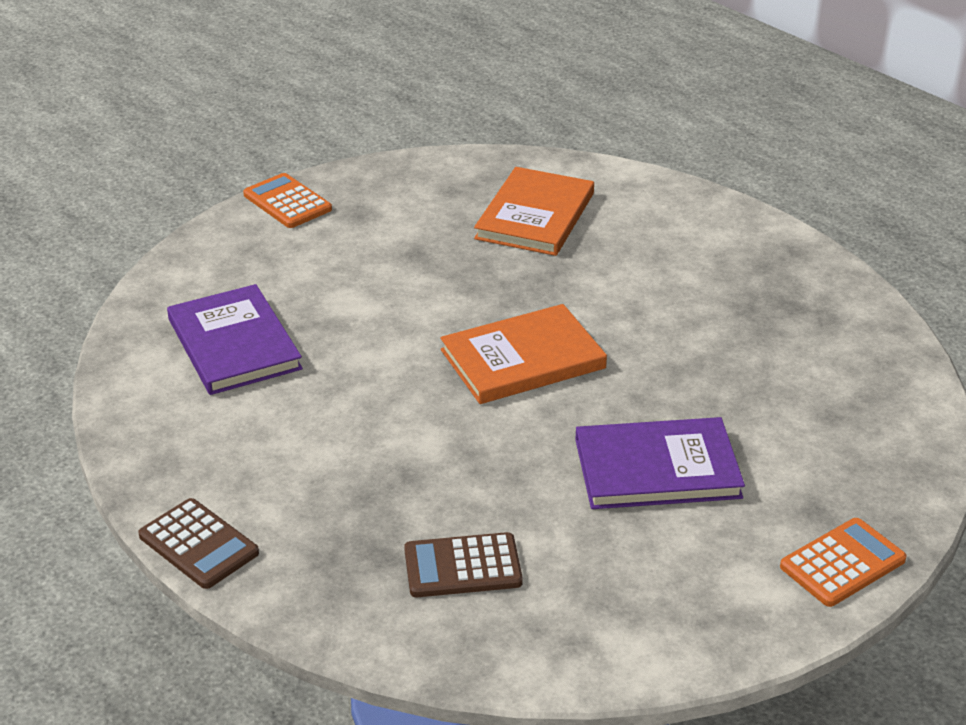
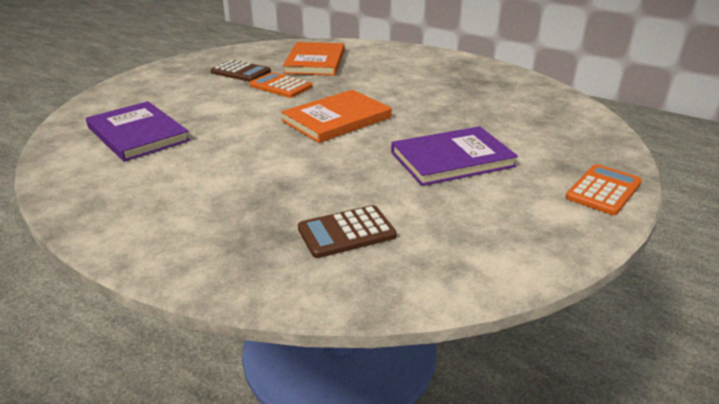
camera: 15 degrees left, 5 degrees down
(198, 544) = (127, 251): brown calculator -> brown calculator (241, 72)
(287, 202) = (161, 70): orange calculator -> orange calculator (281, 86)

